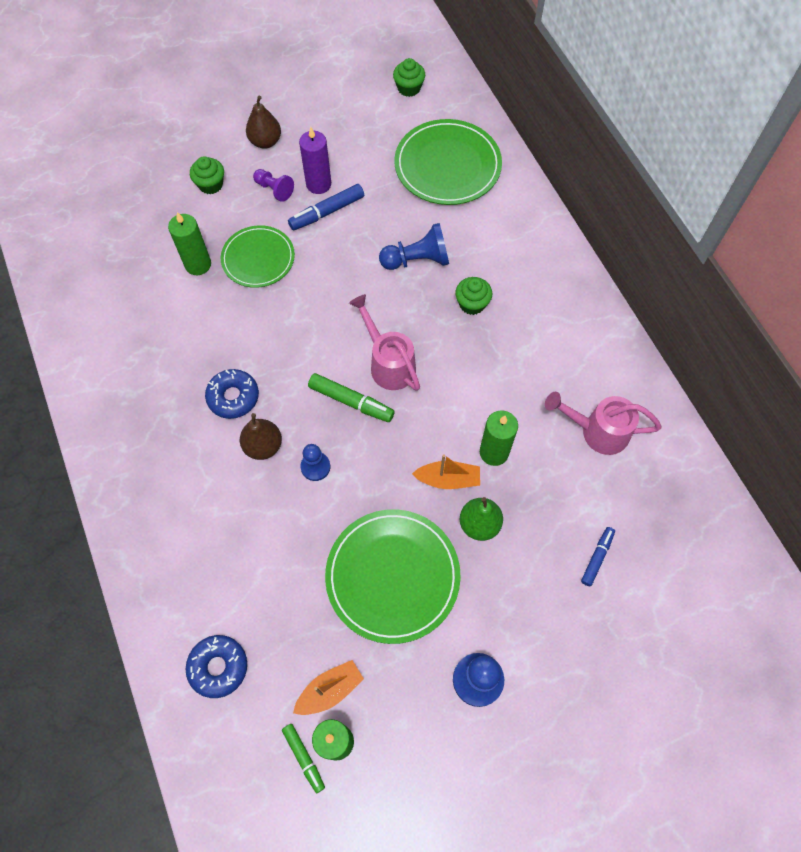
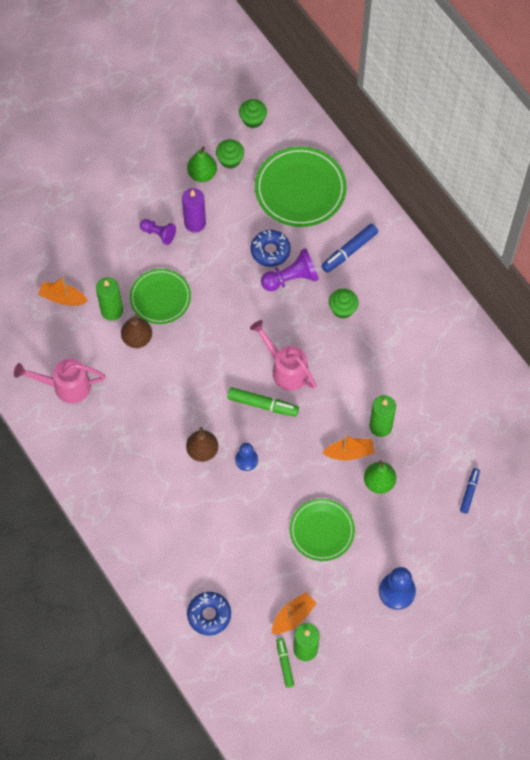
camera: 10 degrees left, 0 degrees up
(145, 242) = (62, 298): none -> orange boat
(210, 185) = (103, 238): green cupcake -> green cupcake (230, 160)
(233, 397) = (169, 416): blue donut -> blue donut (270, 251)
(265, 142) = (140, 190): brown pear -> brown pear (137, 338)
(304, 758) = (284, 663): green marker -> green marker turned 150 degrees counterclockwise
(327, 212) = (208, 247): blue marker -> blue marker (349, 251)
(339, 135) = (202, 174): none -> green pear
(392, 576) = (322, 530): green plate -> green plate, size x0.65
(417, 260) = (291, 278): blue pawn -> purple pawn
(597, 431) = (457, 397): pink watering can -> pink watering can (66, 386)

